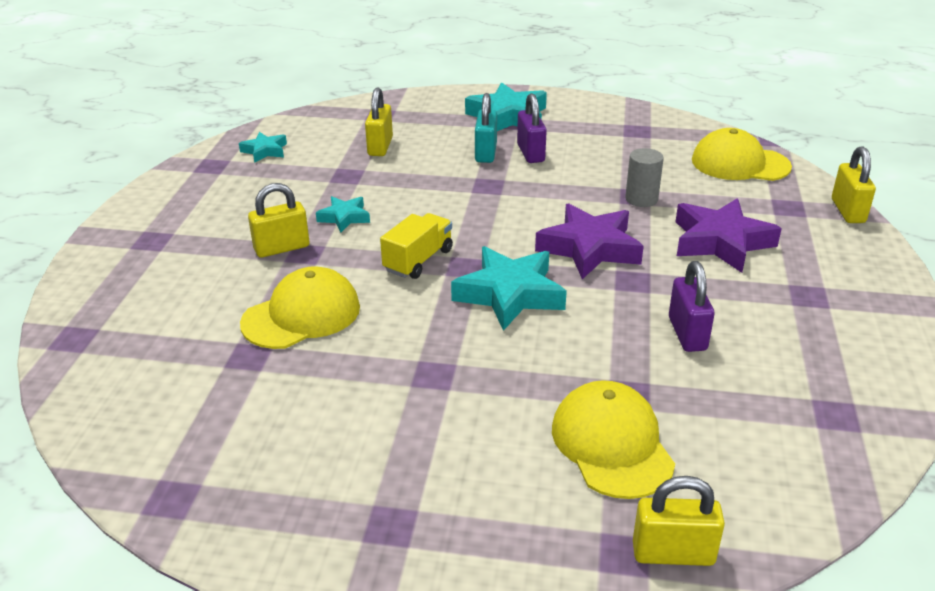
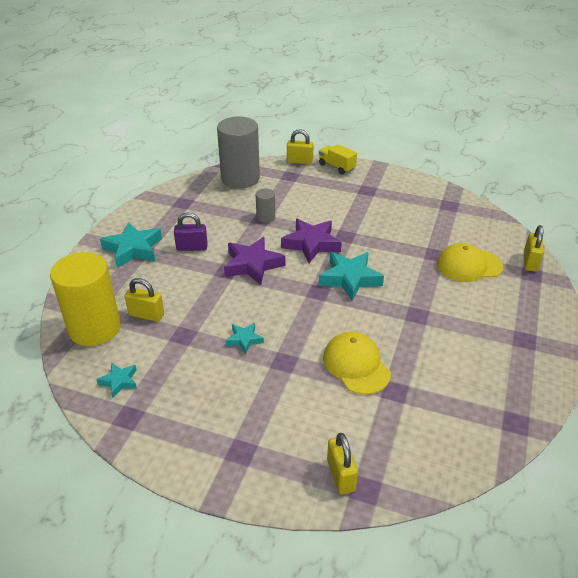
camera: 80 degrees left, 5 degrees up
(282, 248) = (275, 373): yellow padlock -> yellow padlock (341, 475)
(350, 122) = (95, 328): none -> yellow cylinder
(418, 260) = (307, 310): yellow truck -> yellow truck (336, 167)
(486, 153) = (182, 266): turquoise padlock -> none
(687, 334) = (392, 229): purple padlock -> none
(720, 242) = (317, 202): purple star -> purple star (252, 265)
(740, 163) = (240, 178): yellow cap -> grey cylinder

